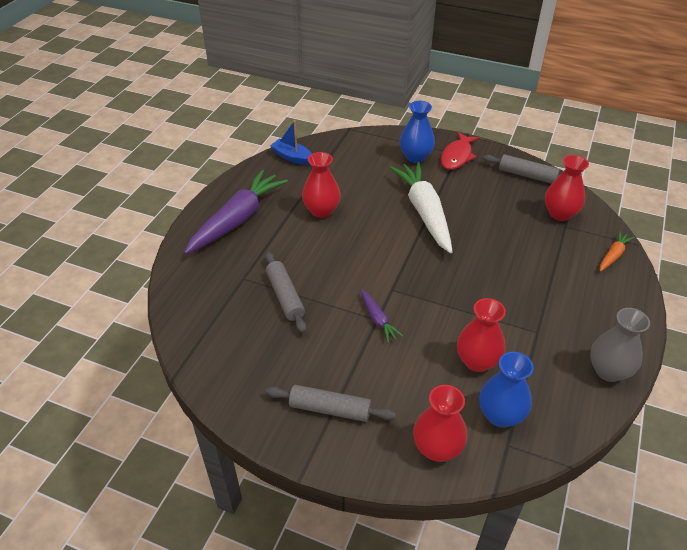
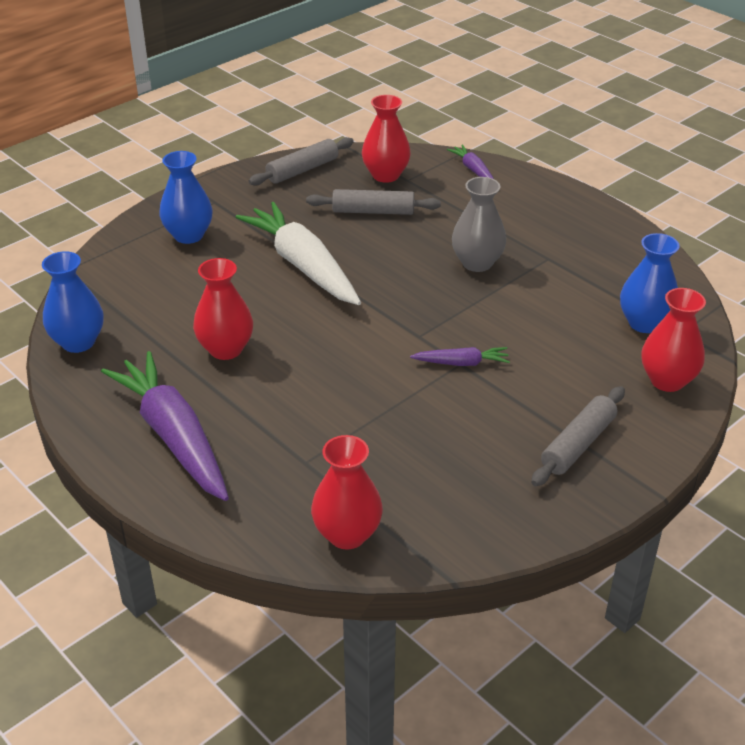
camera: 65 degrees left, 5 degrees down
(285, 296) = (369, 430): grey rolling pin -> grey rolling pin (373, 211)
(292, 157) = (78, 342): blue boat -> blue vase
(424, 212) = (303, 265): white carrot -> white carrot turned 45 degrees clockwise
(457, 156) = (219, 204): red fish -> none
(477, 361) = (566, 312): red vase -> red vase (347, 534)
(608, 371) = (622, 236): grey vase -> grey vase (477, 263)
(613, 255) = (473, 170): orange carrot -> purple carrot

